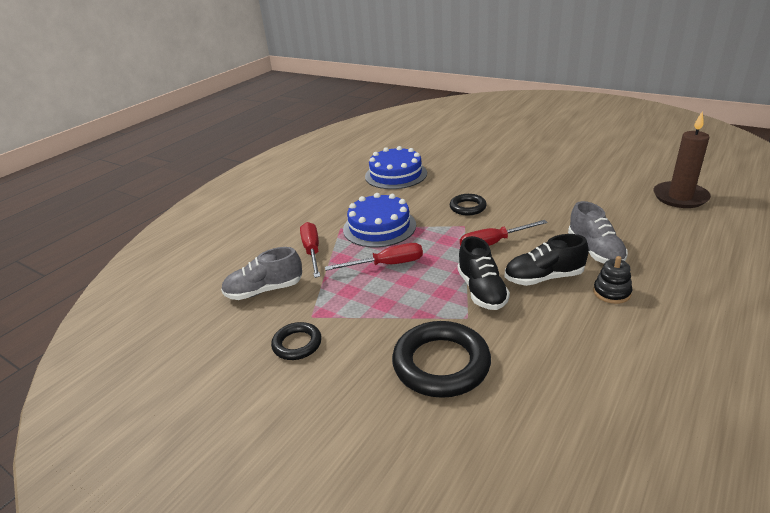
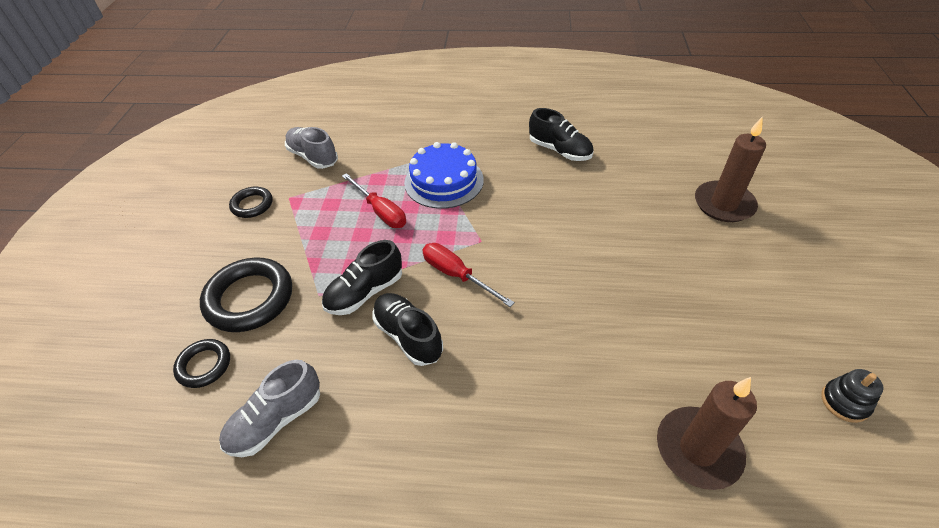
camera: 60 degrees right, 15 degrees up
(312, 251) = (381, 157): red screwdriver -> none
(396, 174) = (559, 150): blue cake -> black shoe
(467, 207) = (522, 231): black ring -> black ring (204, 365)
(500, 141) = (723, 204): none -> brown candle
(595, 251) = (486, 371): grey shoe -> grey shoe (276, 420)
(611, 292) = (404, 405): black stacking toy -> black stacking toy (844, 402)

